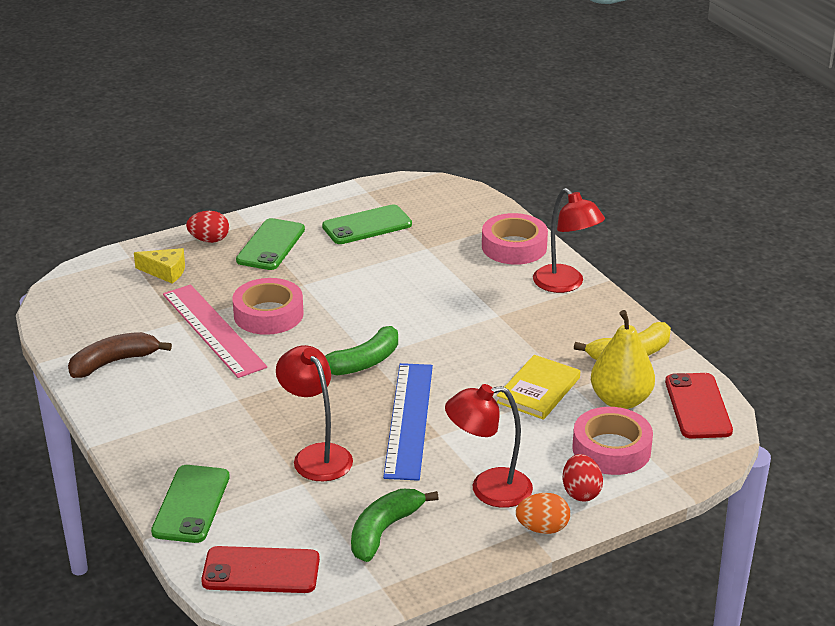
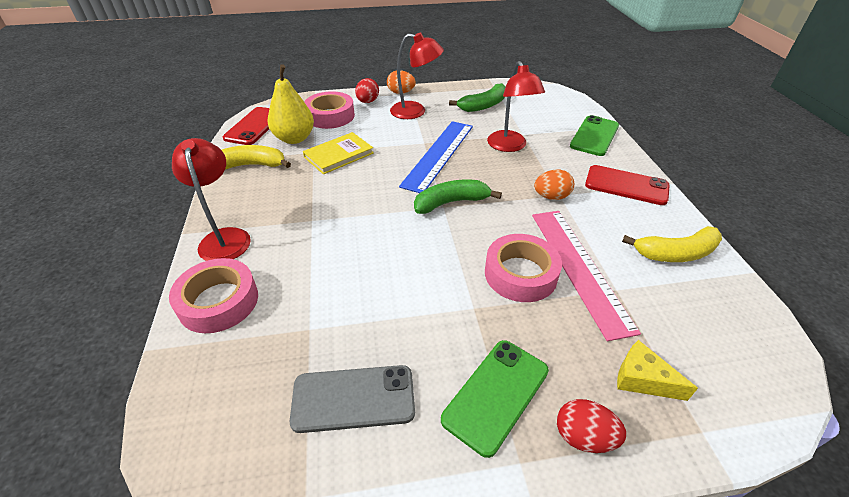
camera: 160 degrees left, 10 degrees up
(114, 362) = (676, 253): brown banana -> yellow banana
(247, 394) = (551, 197): none -> orange egg
(261, 571) = (554, 102): red phone -> red phone (626, 185)
(367, 225) = (353, 398): green phone -> grey phone

